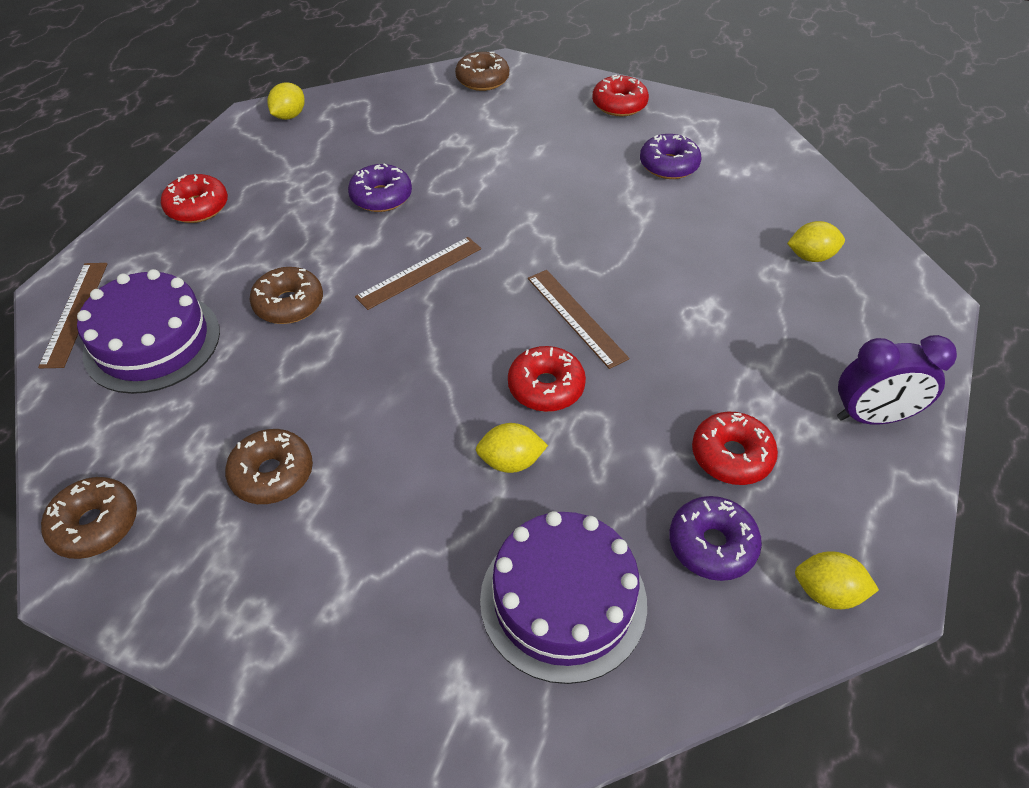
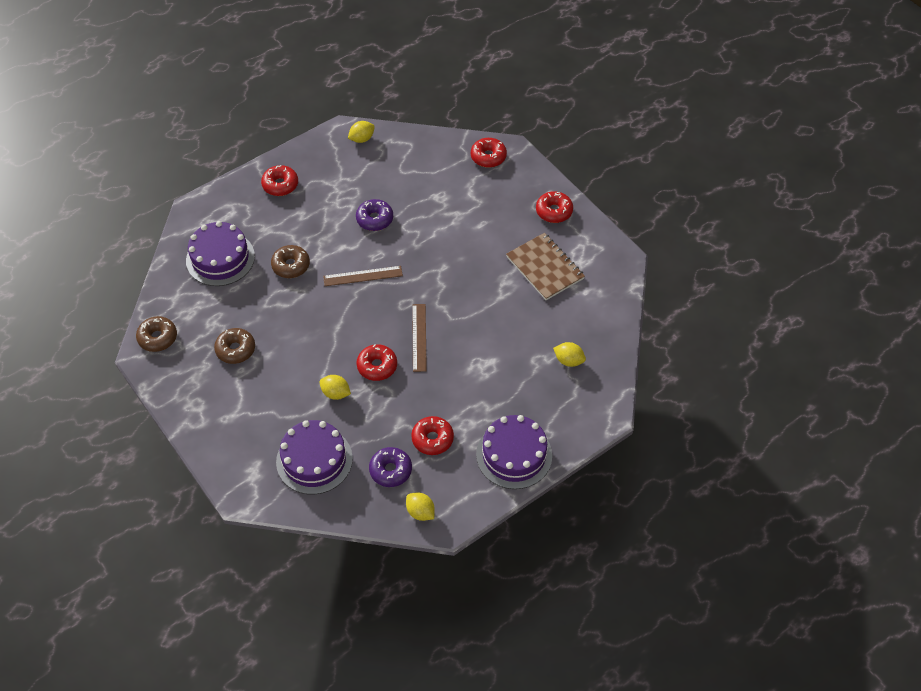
camera: 30 degrees right, 5 degrees up
(75, 313) = (194, 226): brown ruler -> none
(482, 80) = (488, 157): brown donut -> red donut
(668, 165) = (545, 268): purple donut -> brown notebook
(872, 417) = (514, 455): purple clock -> purple cake

